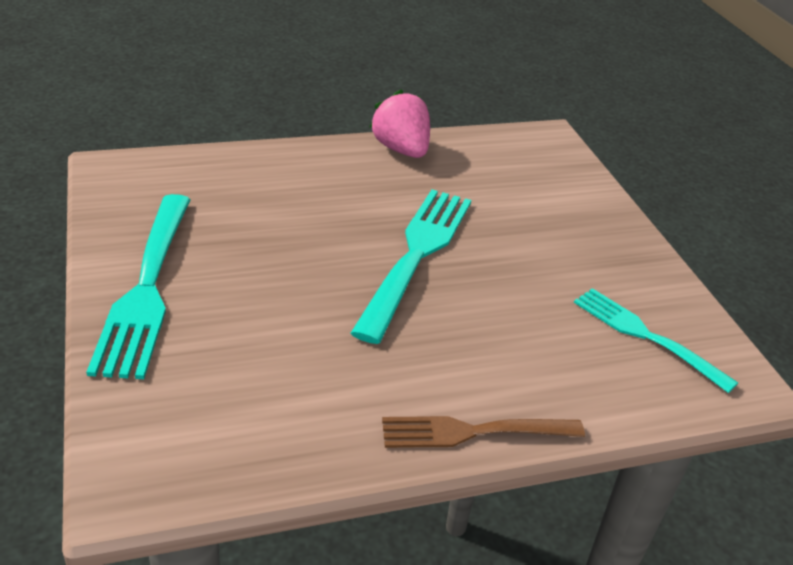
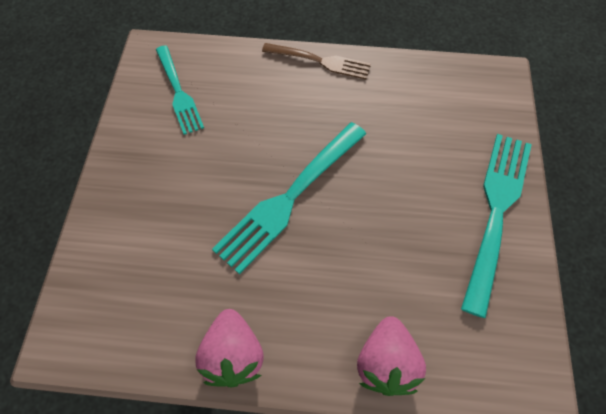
camera: 155 degrees left, 25 degrees up
(260, 164) = (386, 362): none -> pink strawberry

